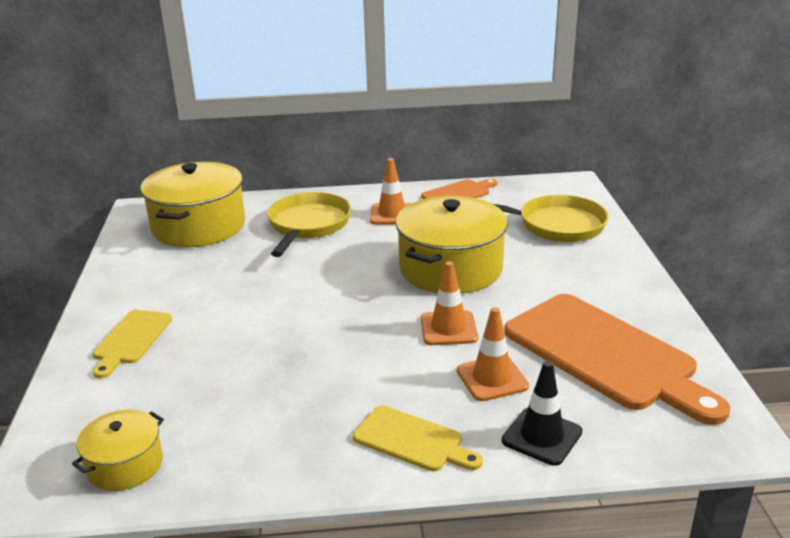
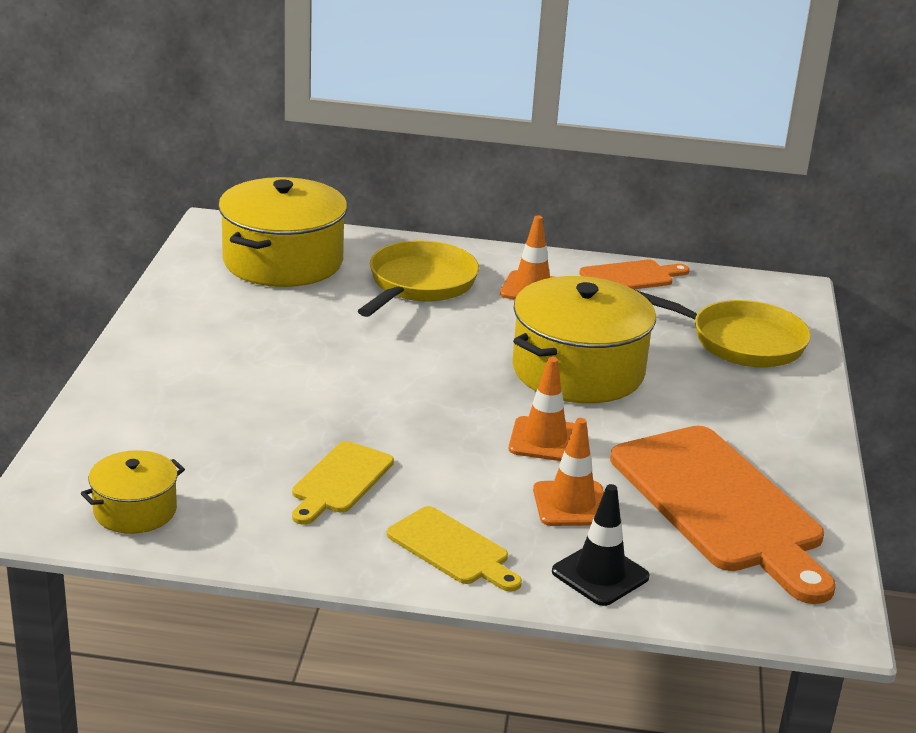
camera: 10 degrees right, 0 degrees up
(131, 339) = (170, 382): yellow cutting board -> yellow cutting board (340, 481)

